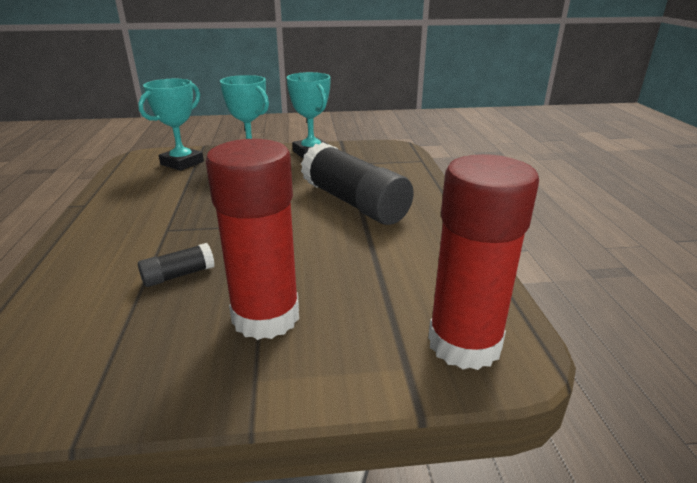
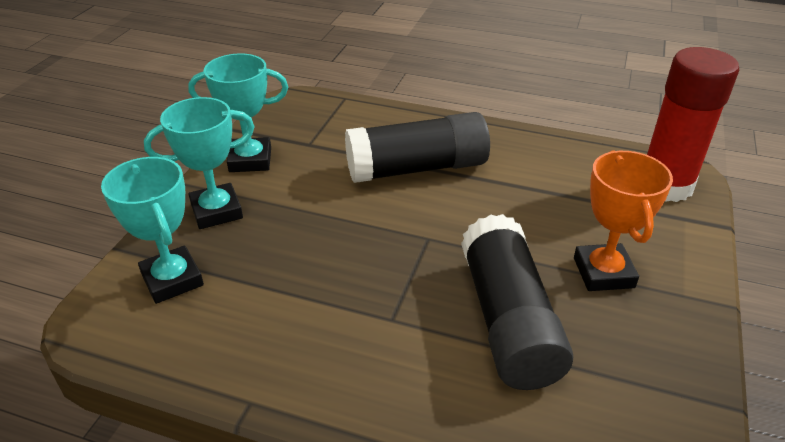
camera: 65 degrees left, 10 degrees up
(179, 275) = (508, 320): black glue stick -> black glue stick, size x2.30
(266, 317) = (603, 272): red glue stick -> orange trophy

